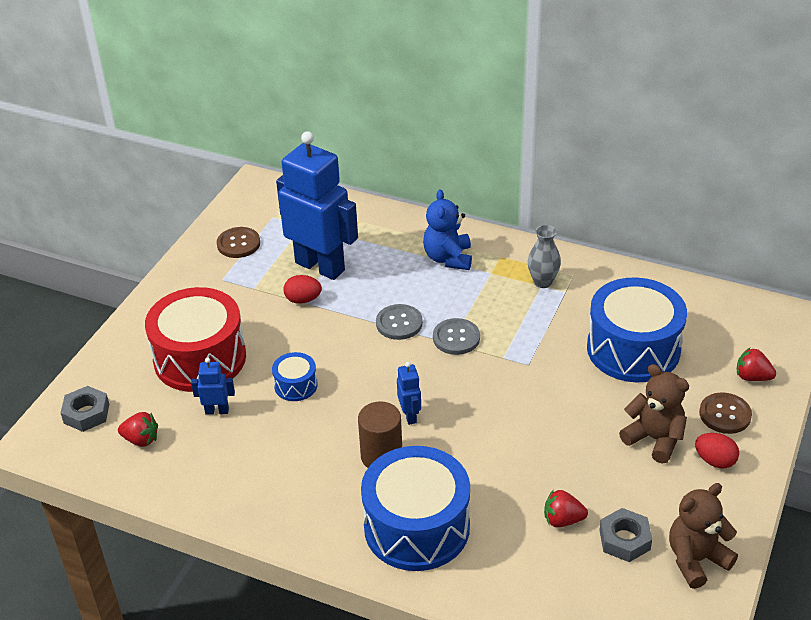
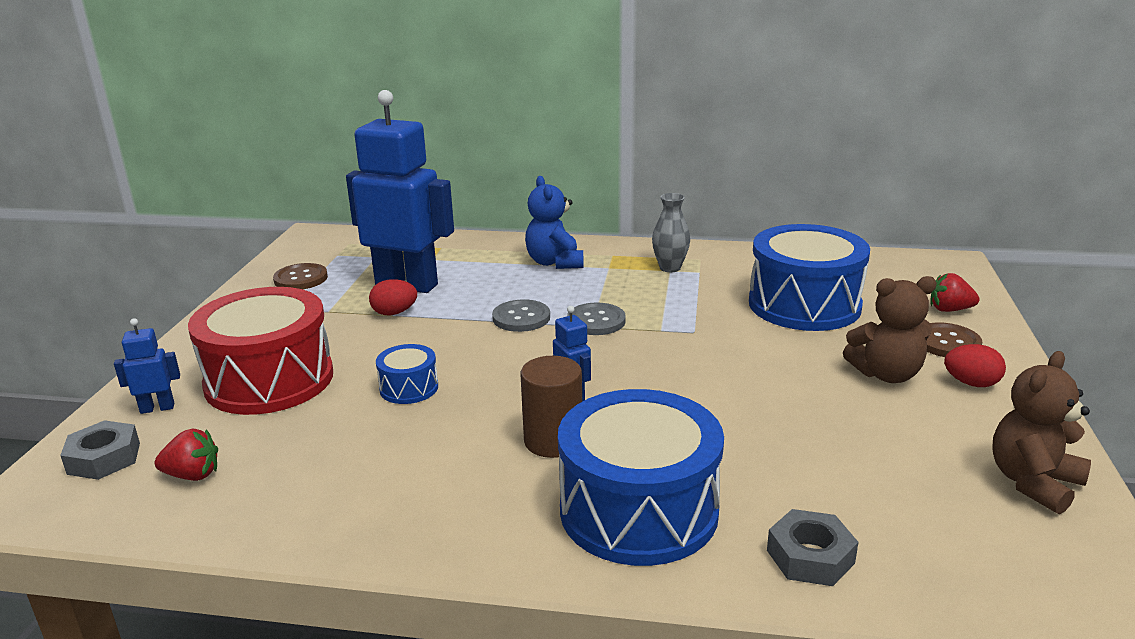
camera: 15 degrees left, 15 degrees down
(217, 411) = (304, 428): blue robot -> blue robot (157, 408)
(562, 520) = (832, 469): red strawberry -> none
(624, 540) = (927, 477): grey nut -> grey nut (810, 556)
(654, 439) = (886, 374): brown teddy bear -> brown teddy bear turned 150 degrees clockwise

